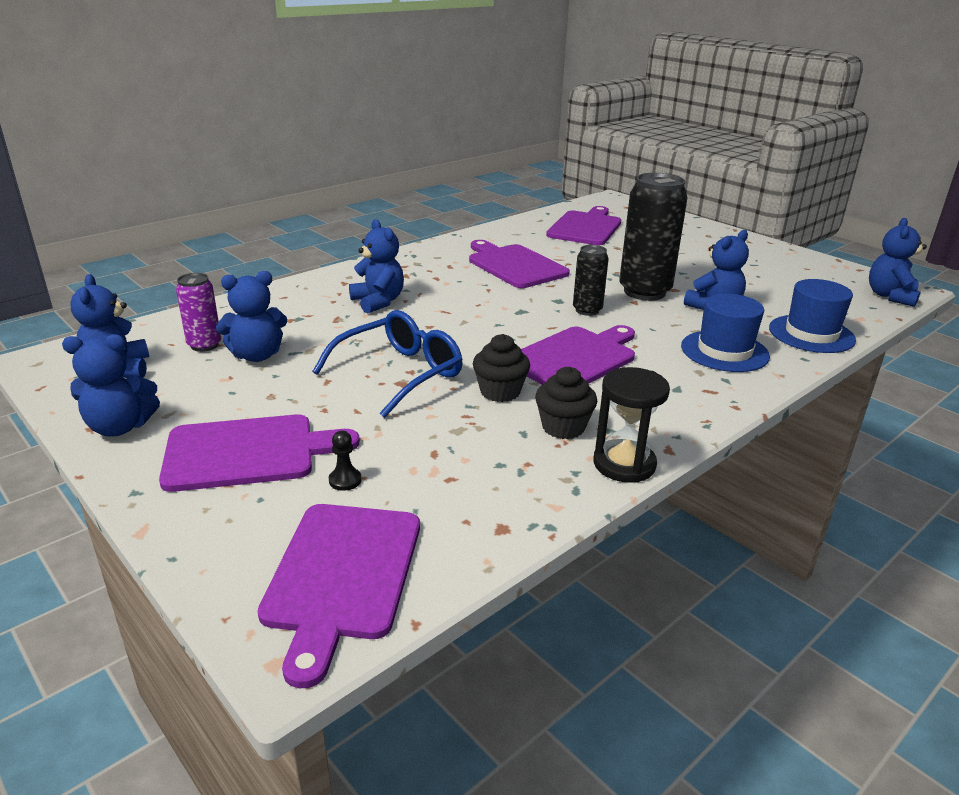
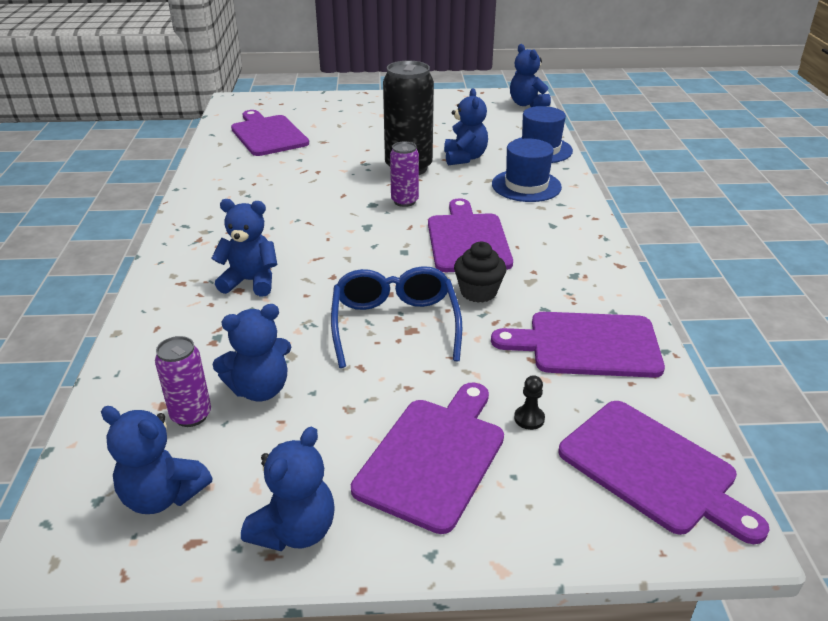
camera: 50 degrees left, 5 degrees up
(257, 355) = (260, 389): blue teddy bear -> blue teddy bear turned 45 degrees clockwise
(515, 265) = (285, 192): purple cutting board -> purple cutting board (587, 345)
(563, 427) = (554, 289): black cupcake -> none
(587, 310) = (404, 201): black can -> purple can
(624, 464) = (621, 289): black hourglass -> none

